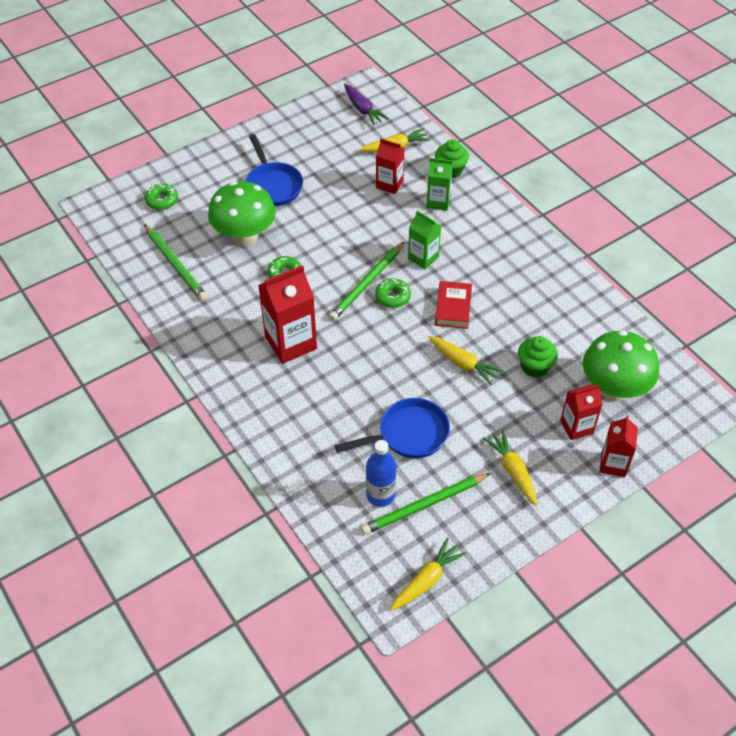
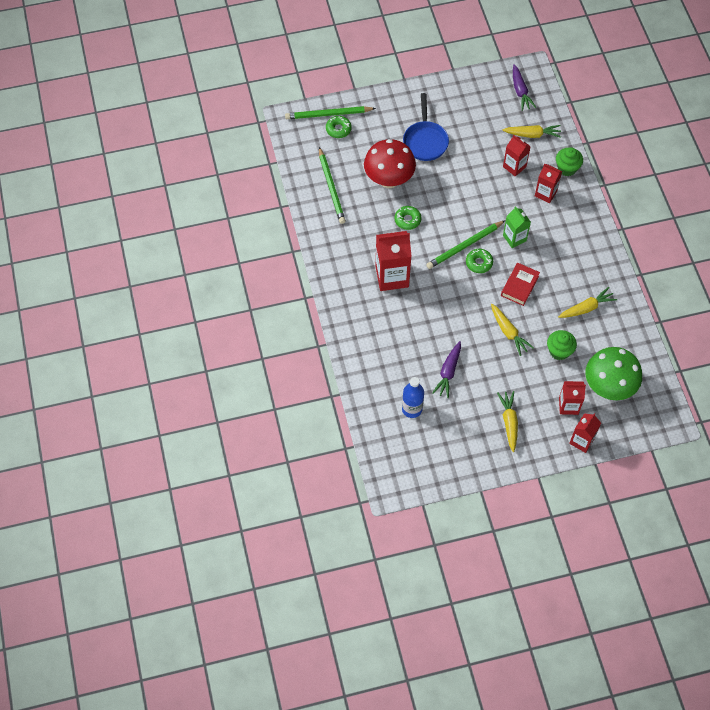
camera: 20 degrees right, 10 degrees up
(245, 237) = (389, 180): green mushroom -> red mushroom
(408, 434) = (448, 372): blue pan -> purple carrot
(424, 505) = (438, 426): green pencil -> green pencil (328, 114)
(427, 580) = (419, 476): yellow carrot -> yellow carrot (586, 308)
(438, 202) = (545, 193): green carton -> red carton

